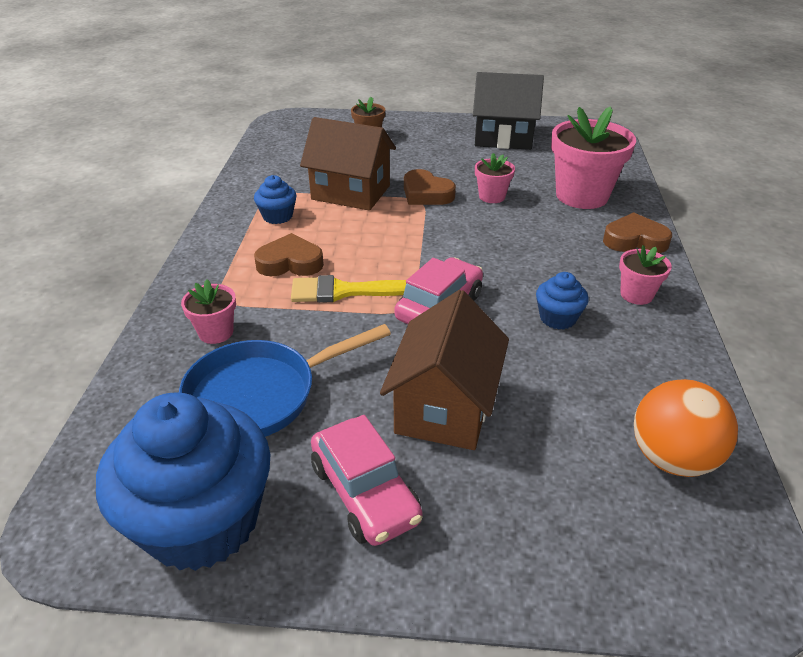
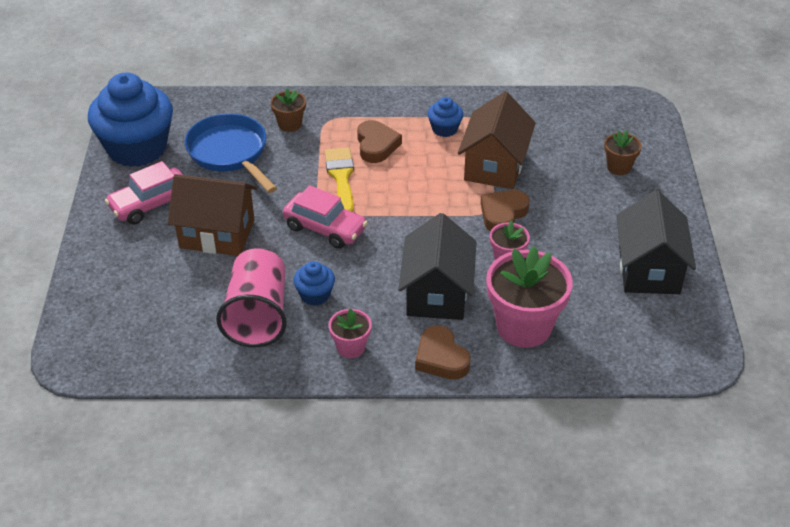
camera: 85 degrees right, 5 degrees up
(216, 332) = (290, 124): pink flower pot -> brown flower pot
(545, 237) = (437, 294): none -> black house
(602, 366) = (257, 315): none -> pink cup
(634, 240) = (441, 358): brown heart -> brown heart turned 150 degrees clockwise
(672, 458) = (167, 341): orange ball -> none

